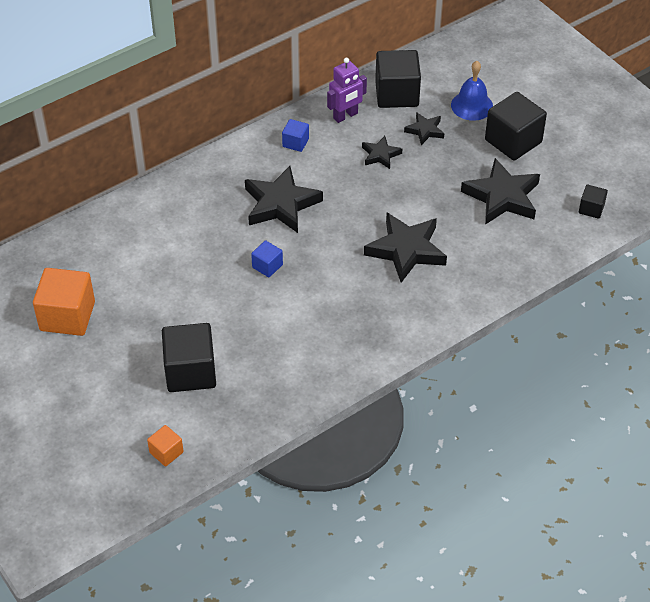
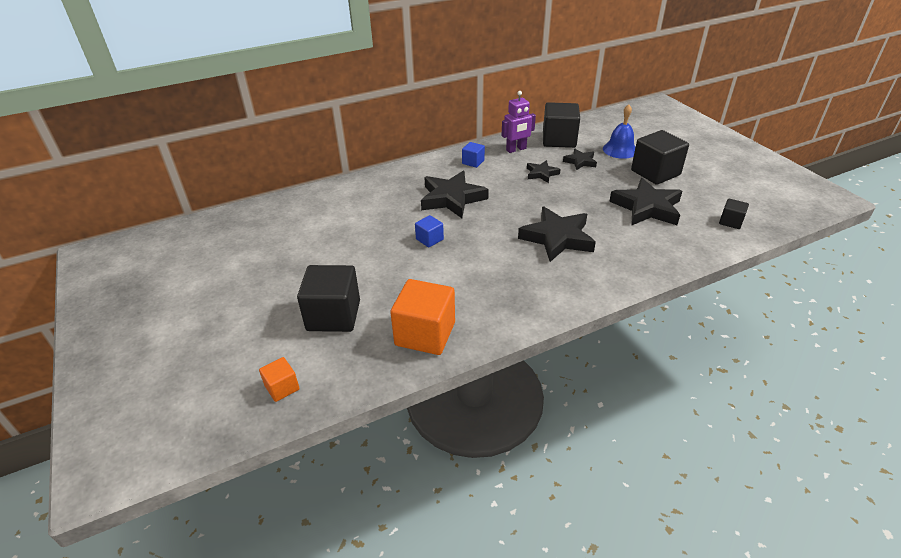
camera: 10 degrees right, 10 degrees down
(67, 316) = (242, 260): orange cube -> orange cube (425, 334)

